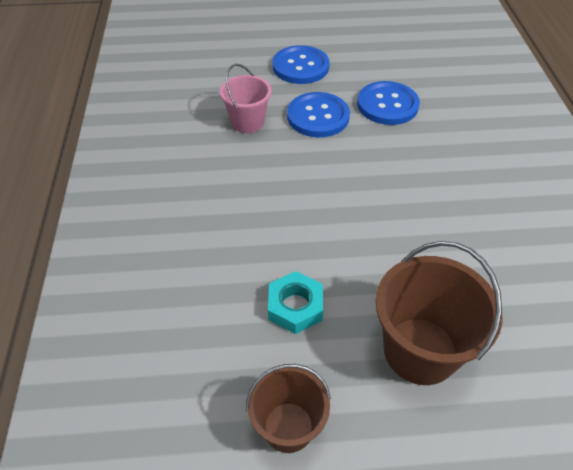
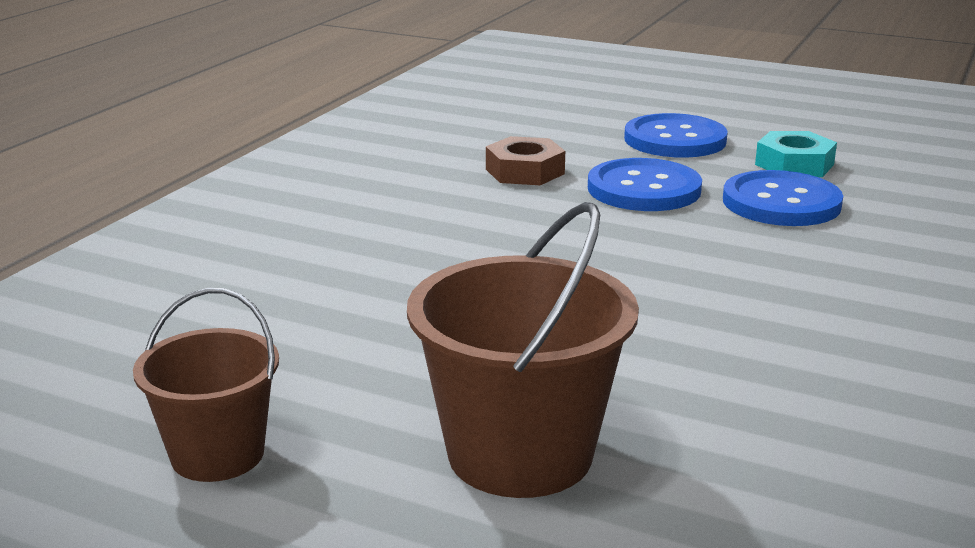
camera: 30 degrees right, 25 degrees down
(247, 122) = (524, 171): pink bucket -> brown nut
(295, 306) = (376, 350): turquoise nut -> turquoise nut (794, 164)

